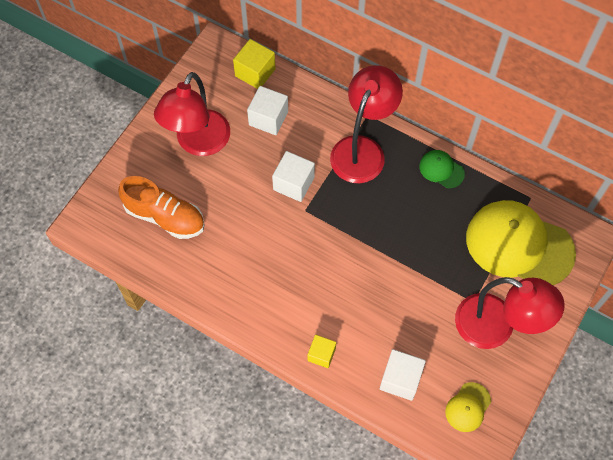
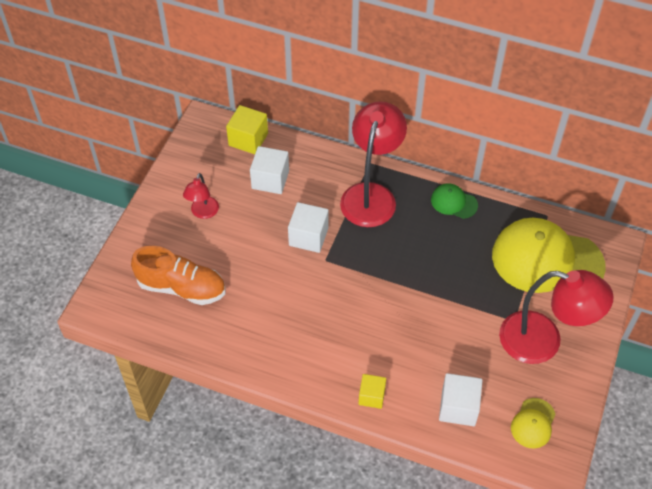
camera: 10 degrees left, 10 degrees down
(198, 143) = (203, 213): red lamp -> red lamp, size x0.50

